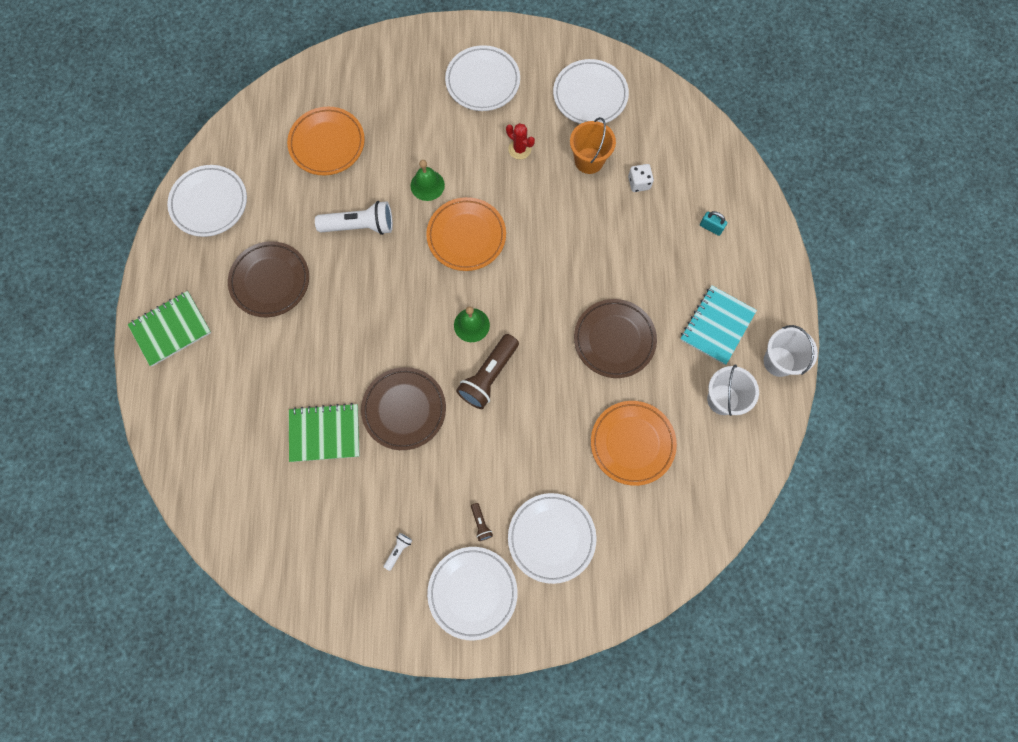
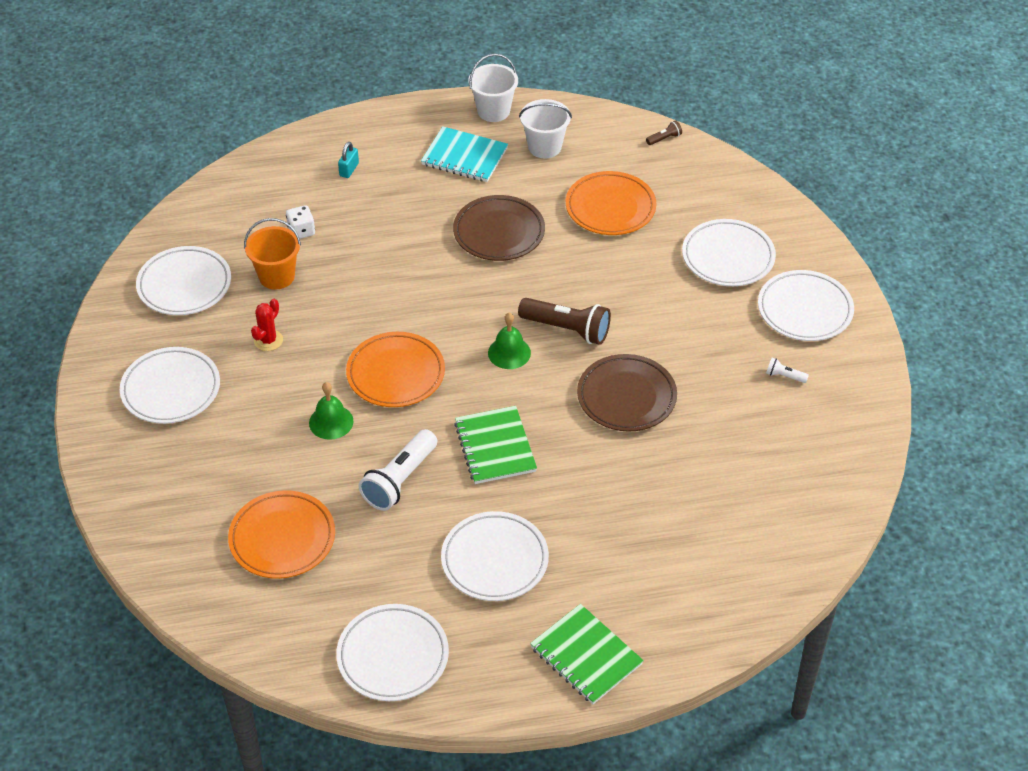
camera: 100 degrees left, 25 degrees down
(270, 281) = (494, 560): brown plate -> white plate
(325, 433) = (676, 465): green notebook -> green notebook (495, 447)
(360, 226) = (399, 480): white flashlight -> white flashlight turned 135 degrees counterclockwise
(481, 524) = (732, 313): brown flashlight -> brown flashlight (664, 138)

